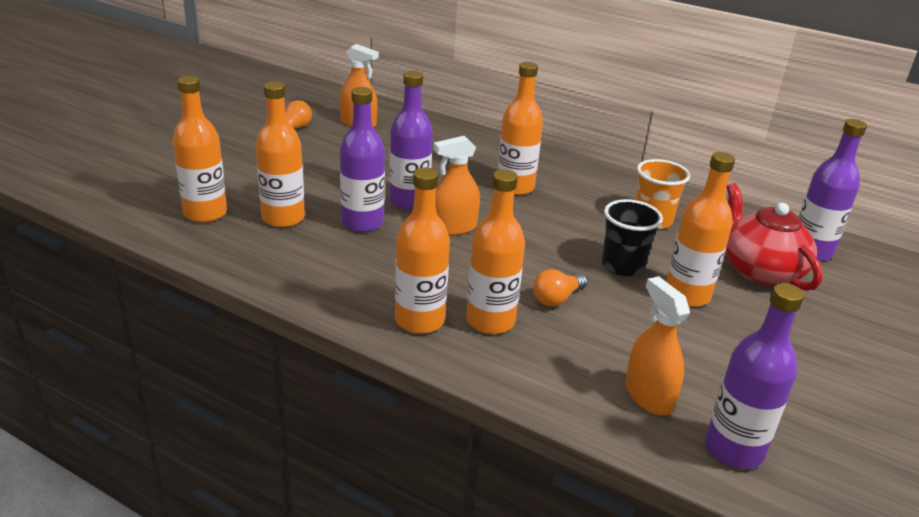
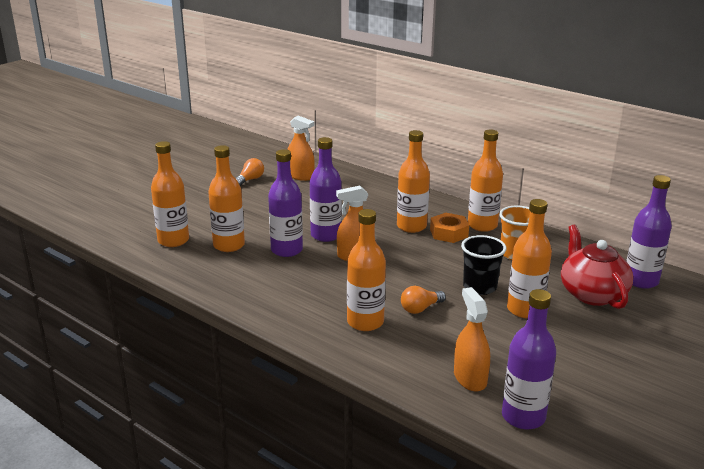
camera: 10 degrees right, 5 degrees down
(419, 320) = (313, 320): orange bottle -> orange bottle (482, 225)
(563, 195) = (449, 233): none -> orange nut

